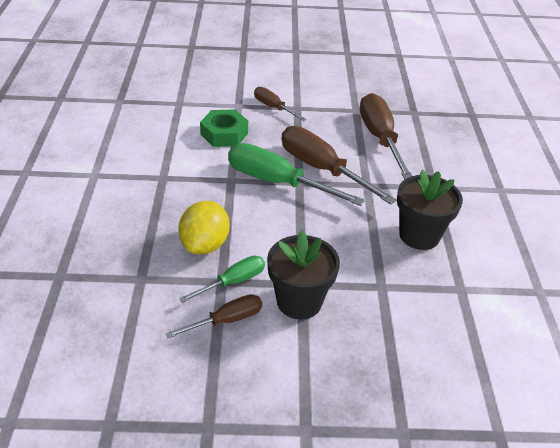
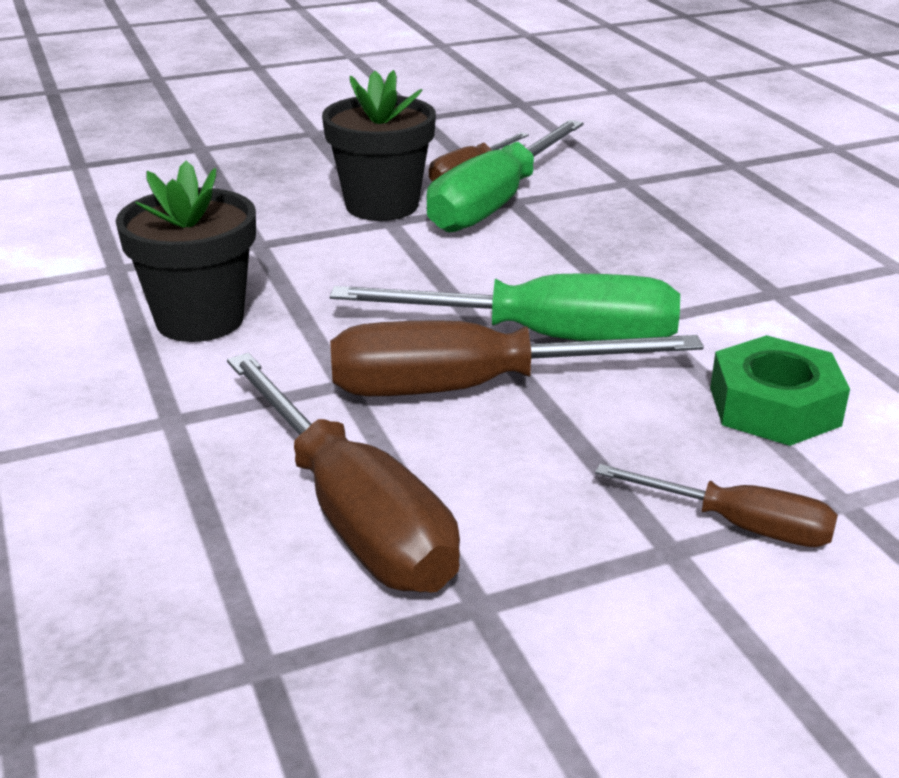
camera: 160 degrees right, 10 degrees down
(205, 244) = (581, 227): yellow lemon -> none
(233, 282) = (495, 203): green screwdriver -> green screwdriver, size x1.82
(322, 169) = (468, 388): brown screwdriver -> brown screwdriver turned 150 degrees clockwise

